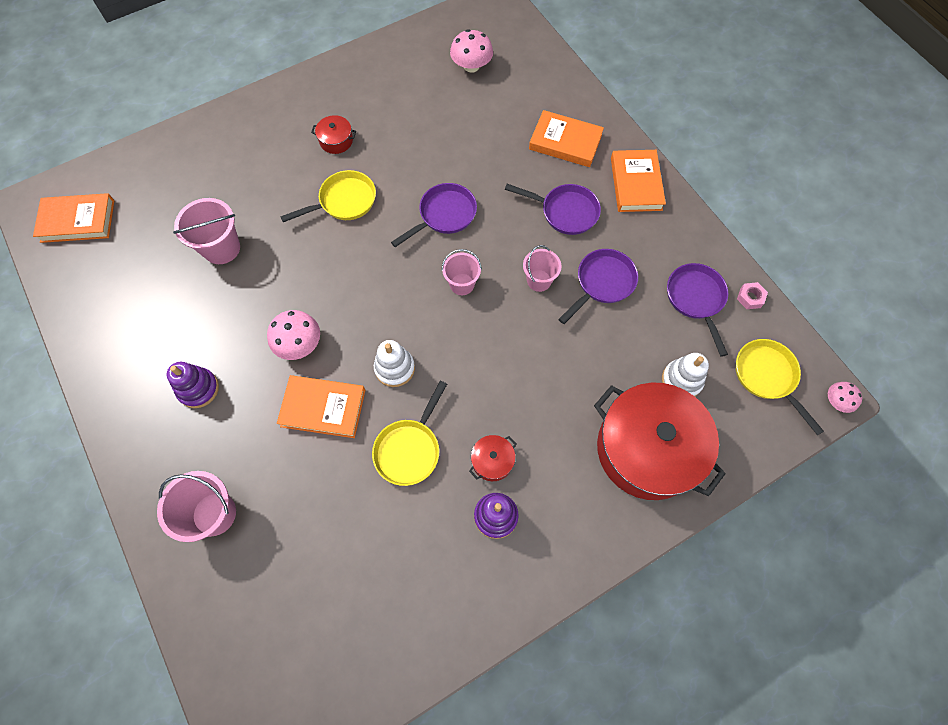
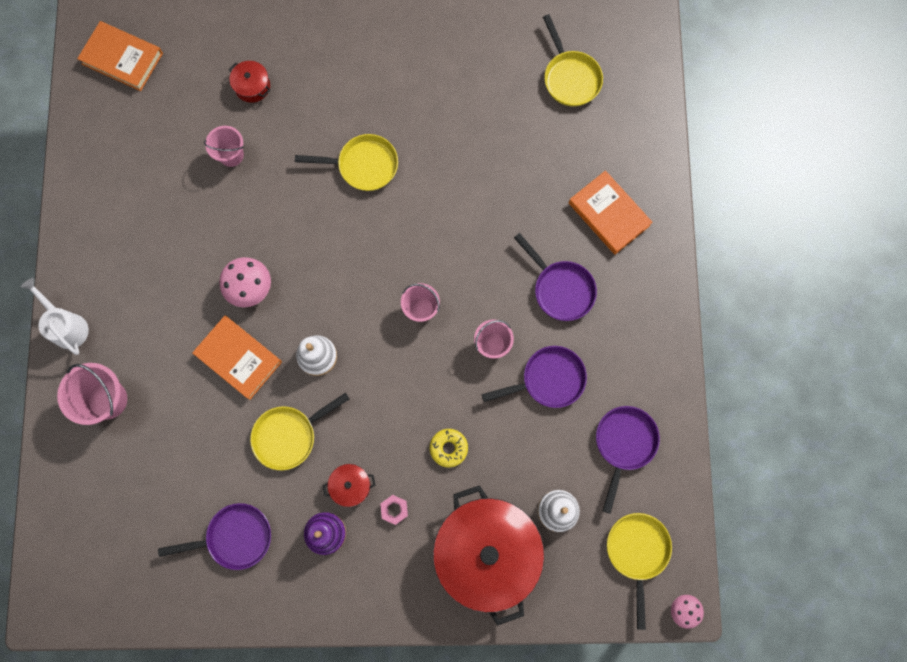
camera: 30 degrees right, 10 degrees up
(137, 468) = (67, 325): none -> white watering can
(198, 389) = (147, 282): purple stacking toy -> none
(221, 248) = (231, 155): pink bucket -> pink bucket, size x0.65
(336, 141) = (391, 95): red pot -> red pot (252, 86)
(444, 215) = (446, 230): purple pan -> purple pan (235, 537)
(471, 66) = (570, 78): pink mushroom -> yellow pan
(557, 381) = (448, 448): none -> yellow donut
(636, 184) = (648, 297): orange book -> none
(750, 298) = (675, 471): pink nut -> pink nut (394, 509)

